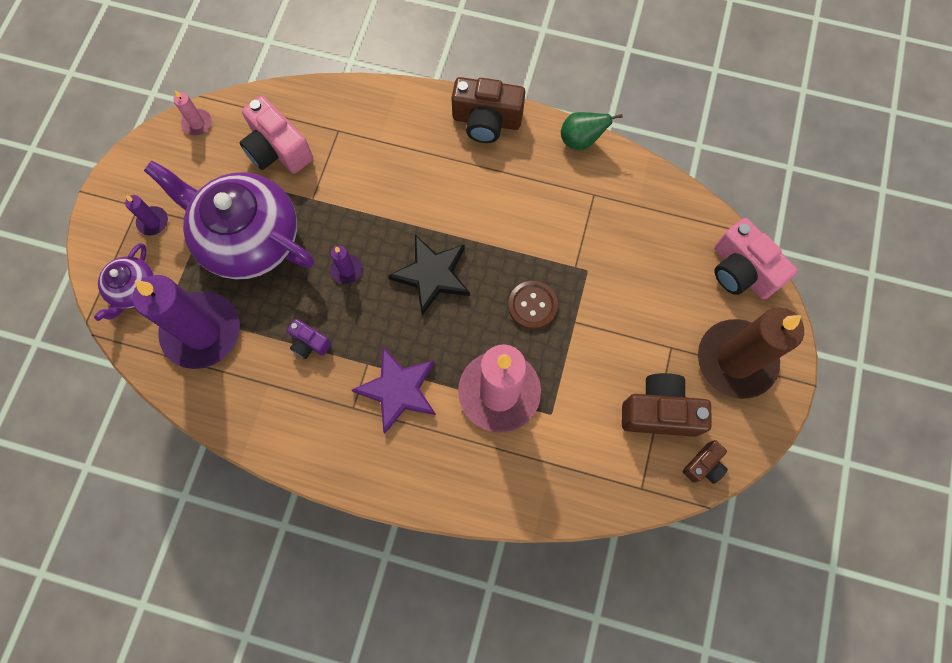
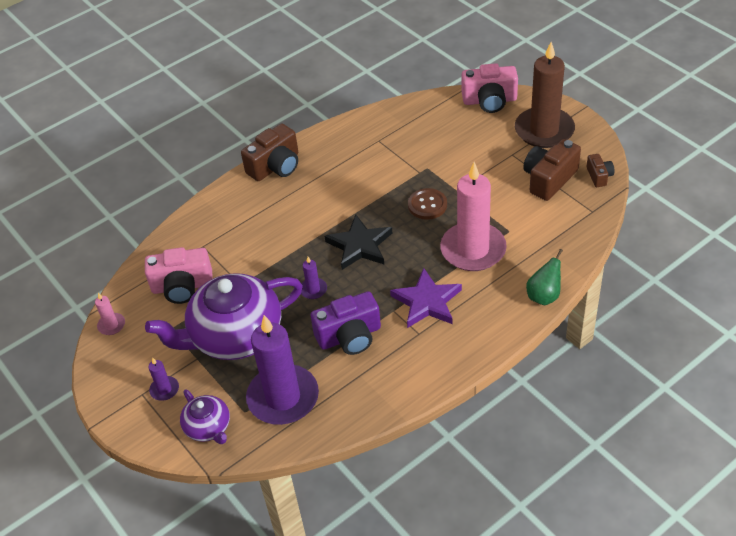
camera: 50 degrees left, 25 degrees down
(309, 343) = (349, 336): purple camera -> purple camera, size x1.87
(581, 140) = (335, 129): green pear -> green pear (544, 296)

